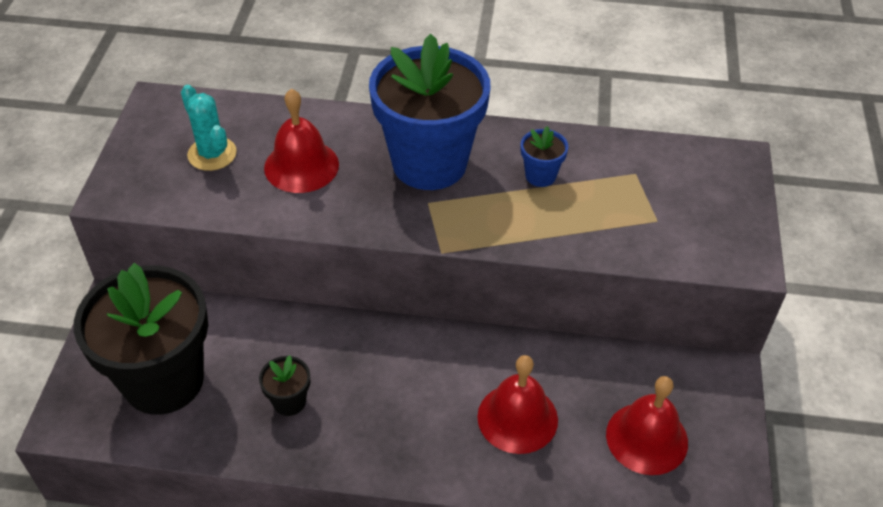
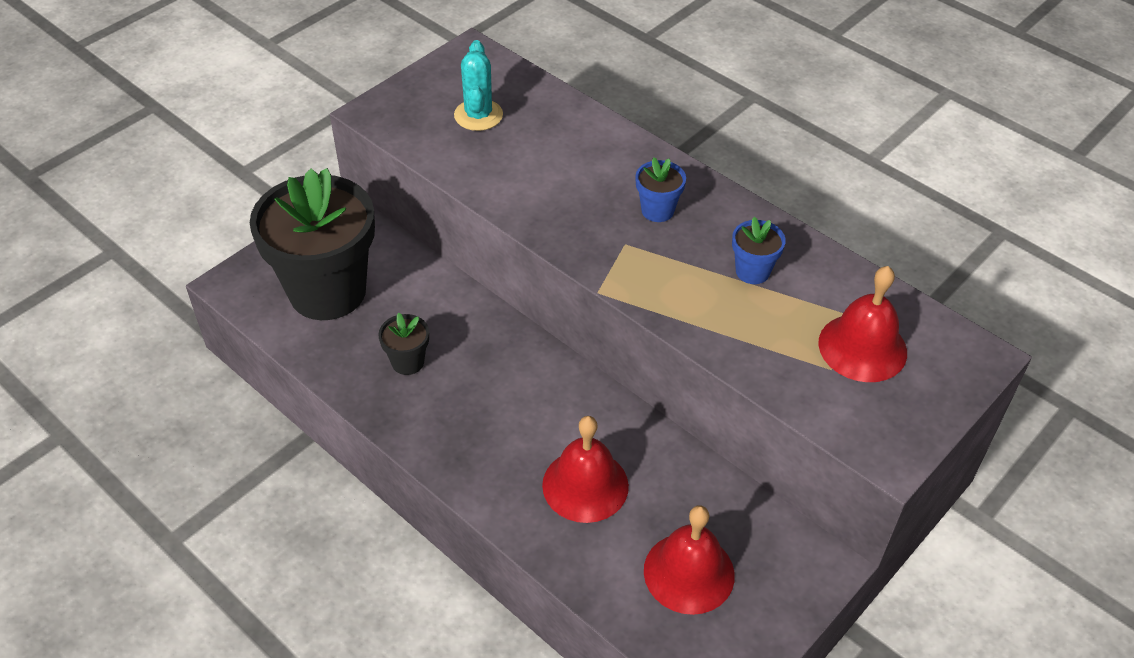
camera: 35 degrees right, 0 degrees up
(301, 166) = (543, 160): red bell -> red bell (862, 347)
(429, 163) = (657, 210): blue flower pot -> blue flower pot, size x0.41

